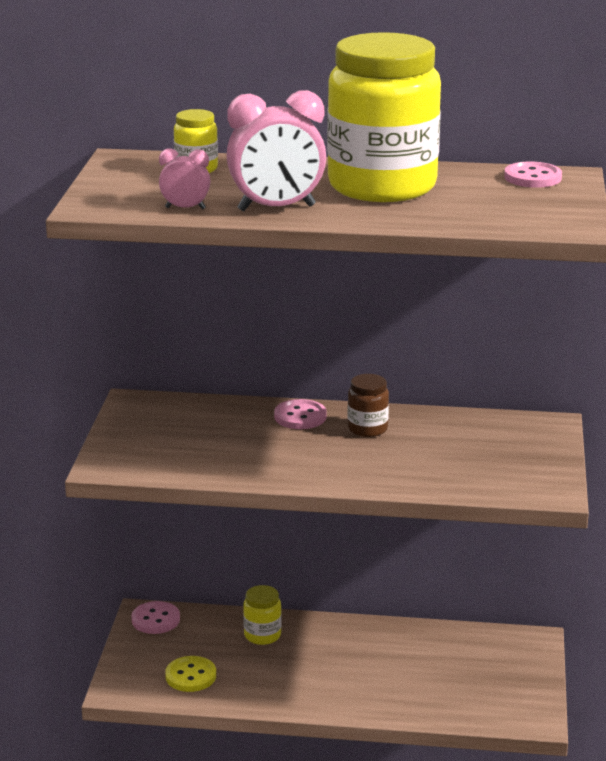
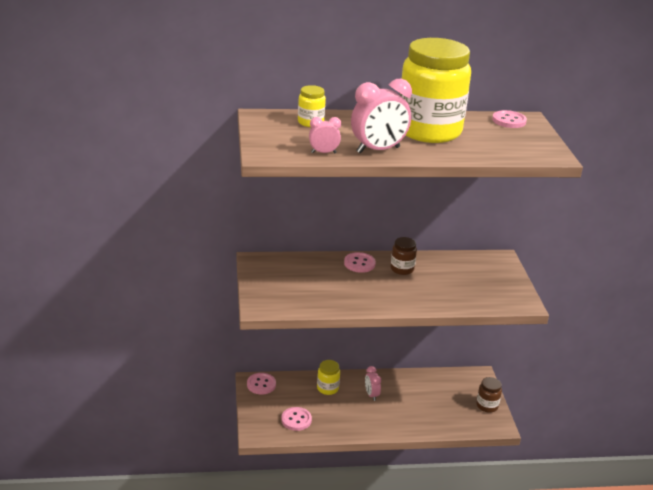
camera: 15 degrees left, 5 degrees up
(191, 676) = (296, 420): yellow button -> pink button
(332, 652) = (371, 395): none -> pink clock
(527, 687) = (487, 406): none -> brown jar

